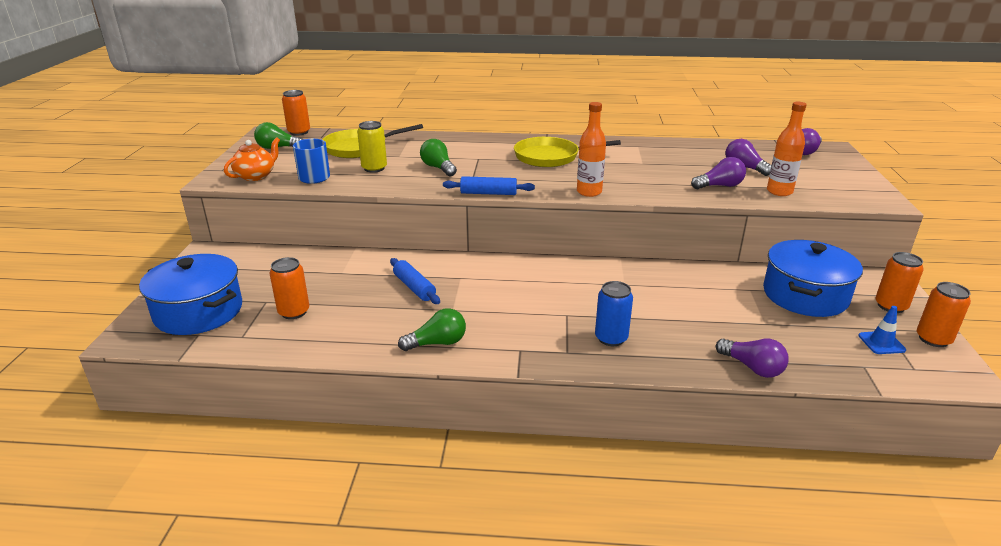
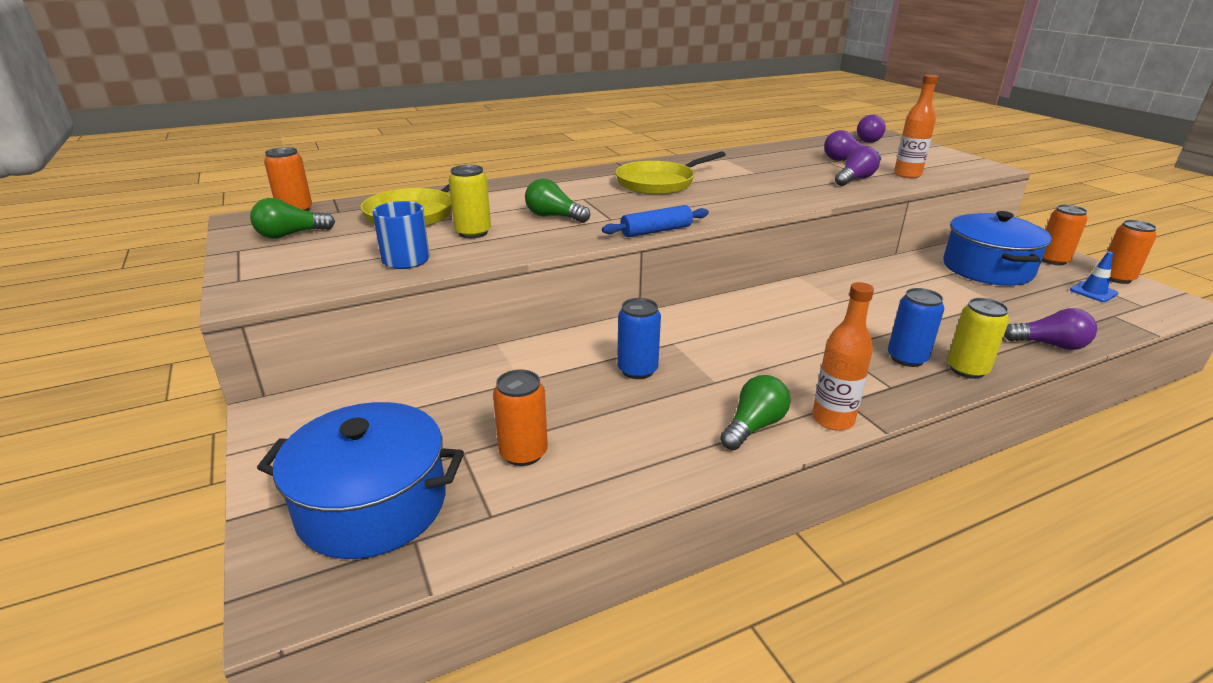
camera: 30 degrees left, 0 degrees up
(256, 176) = (310, 276): orange teapot -> none
(414, 287) = (637, 370): blue rolling pin -> blue can
(589, 192) = (754, 208): orange bottle -> orange bottle (833, 419)
(646, 361) = (967, 369): none -> yellow can

